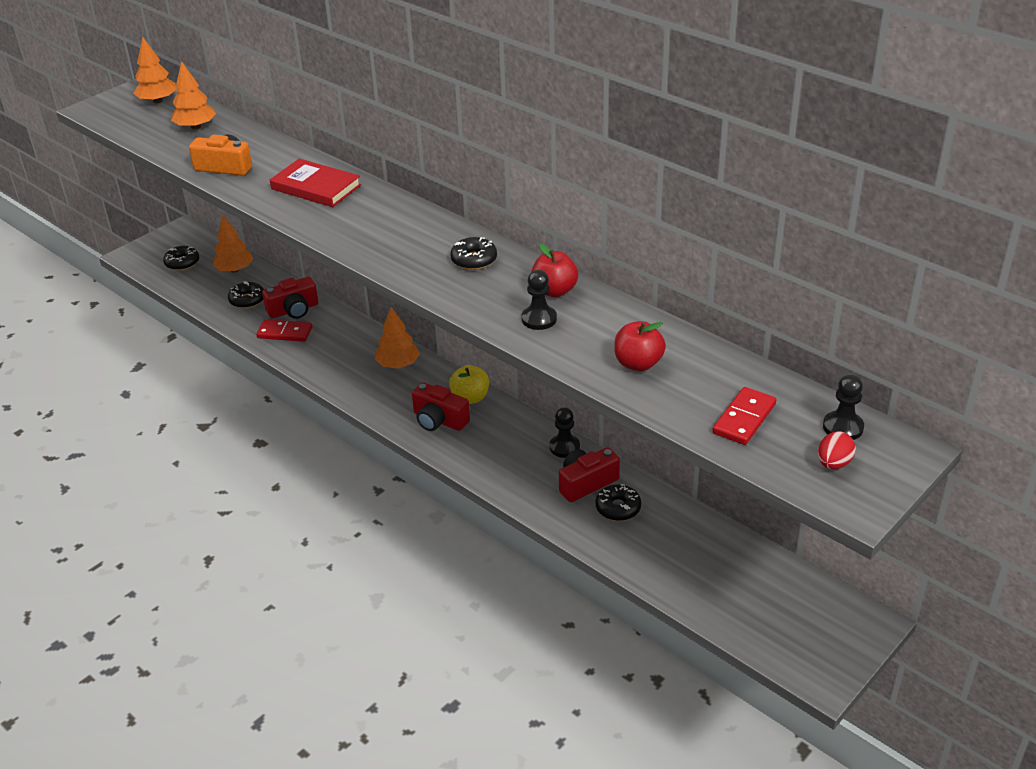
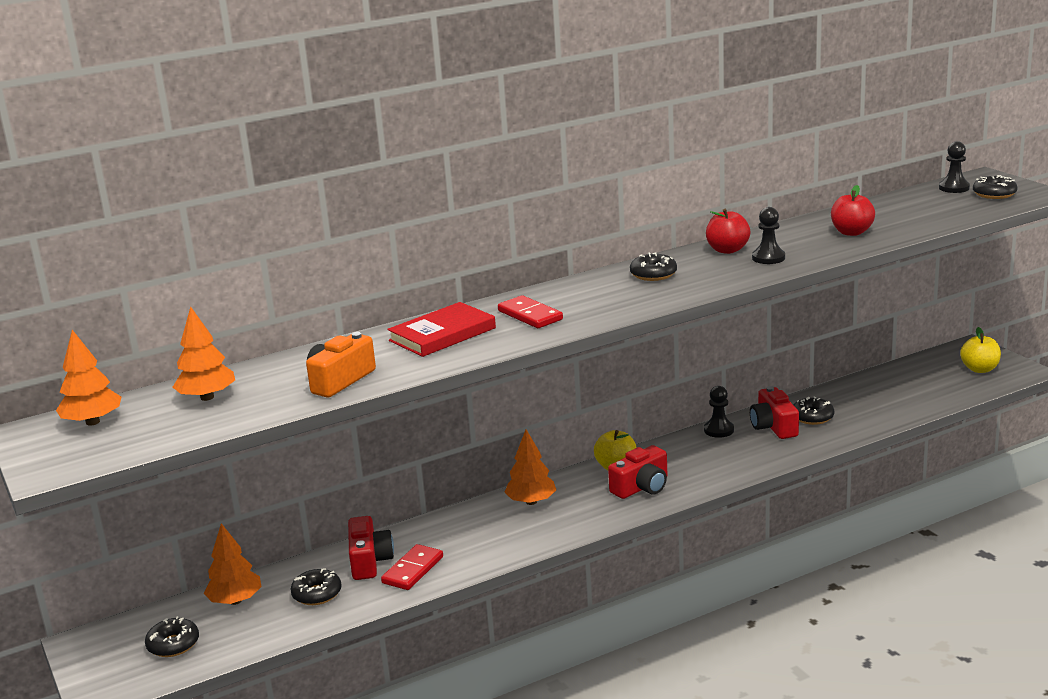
camera: 70 degrees left, 15 degrees down
(744, 419) = (935, 210): red domino -> red domino (530, 315)
(805, 635) = (979, 369): none -> yellow apple
(833, 463) = (994, 194): red egg -> black donut

